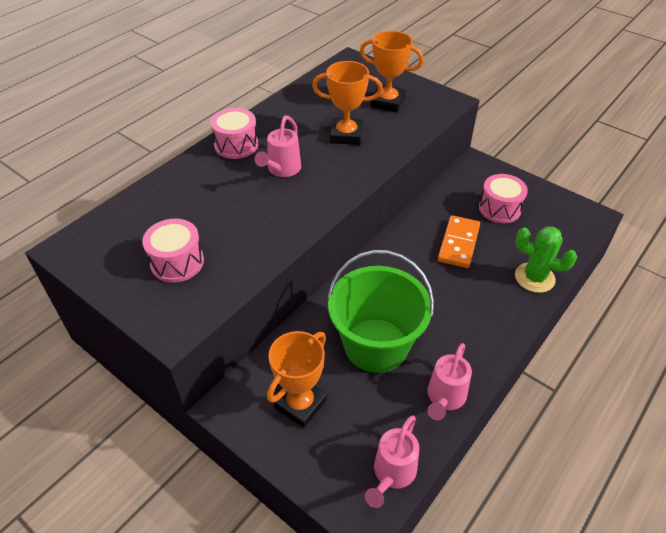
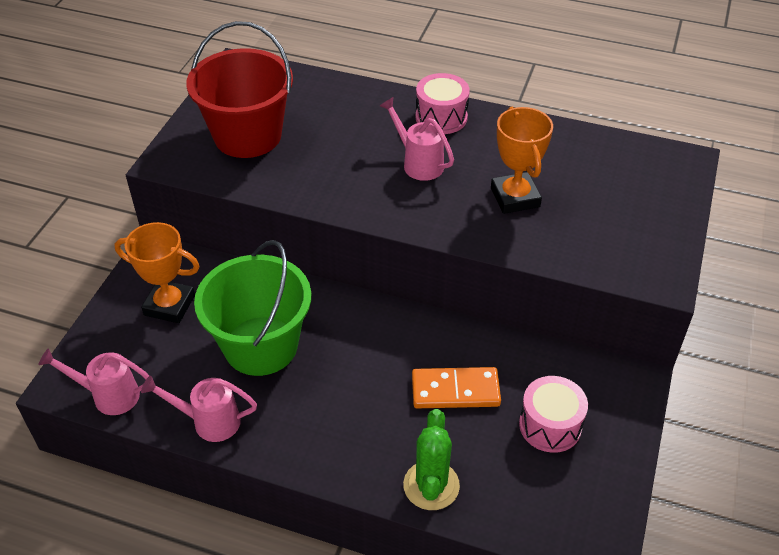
camera: 70 degrees right, 0 degrees up
(177, 262) = (247, 136): pink drum -> red bucket
(282, 170) = (419, 163): pink watering can -> pink watering can turned 45 degrees clockwise
(387, 102) = (612, 218): orange trophy -> none

